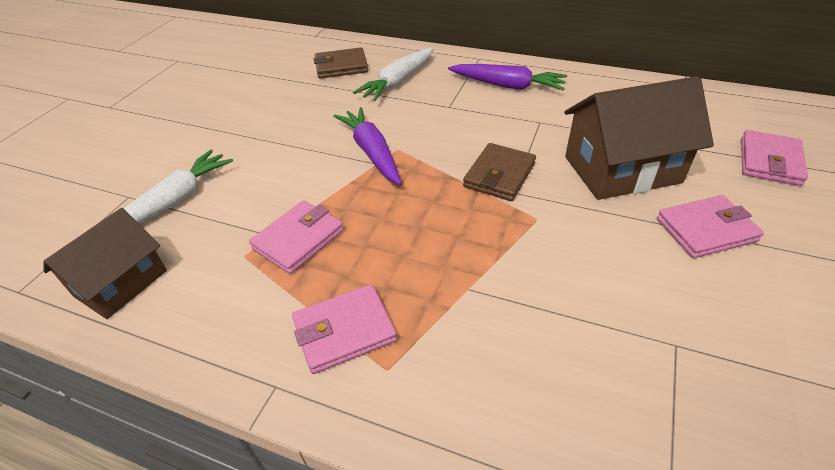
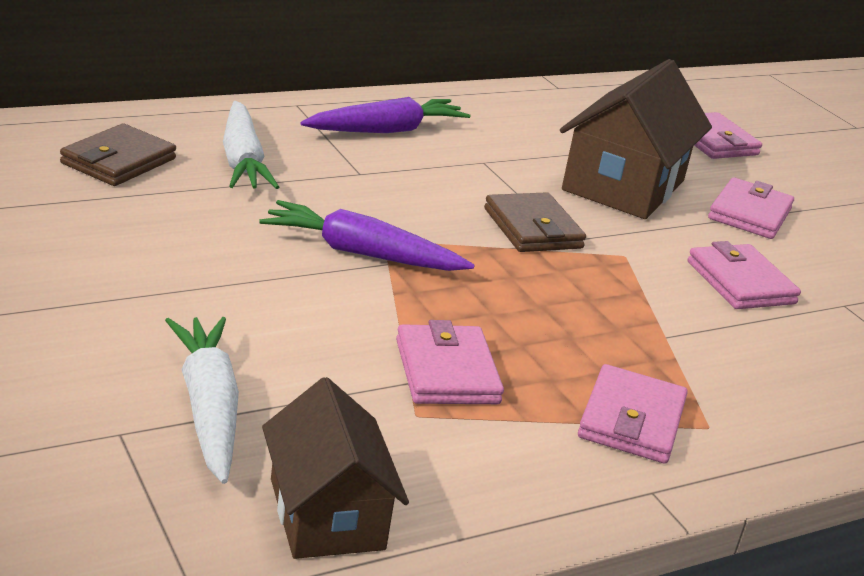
camera: 55 degrees left, 15 degrees down
(600, 279) = (740, 282): none -> pink wallet

